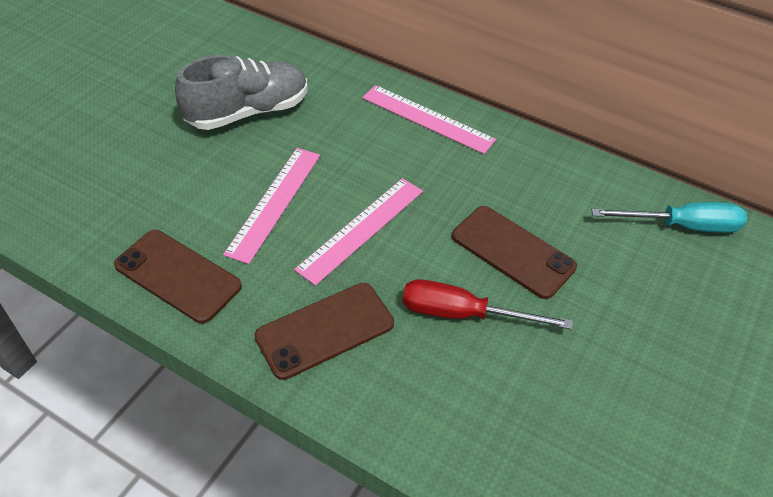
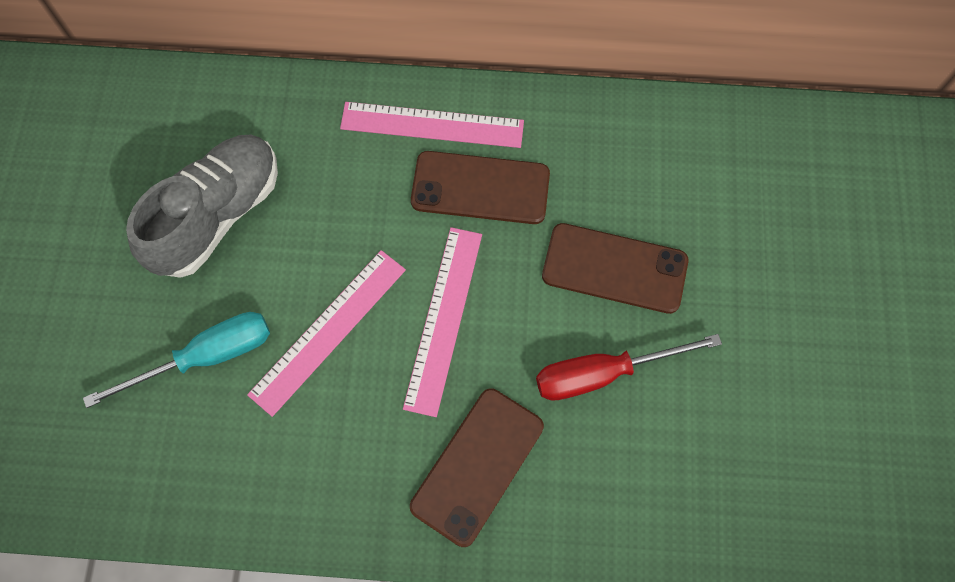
camera: 25 degrees left, 20 degrees up
(178, 276) = (282, 482): brown phone -> brown phone (480, 188)
(275, 203) = (329, 331): pink ruler -> pink ruler turned 45 degrees clockwise
(682, 226) = (766, 149): turquoise screwdriver -> turquoise screwdriver (205, 357)

